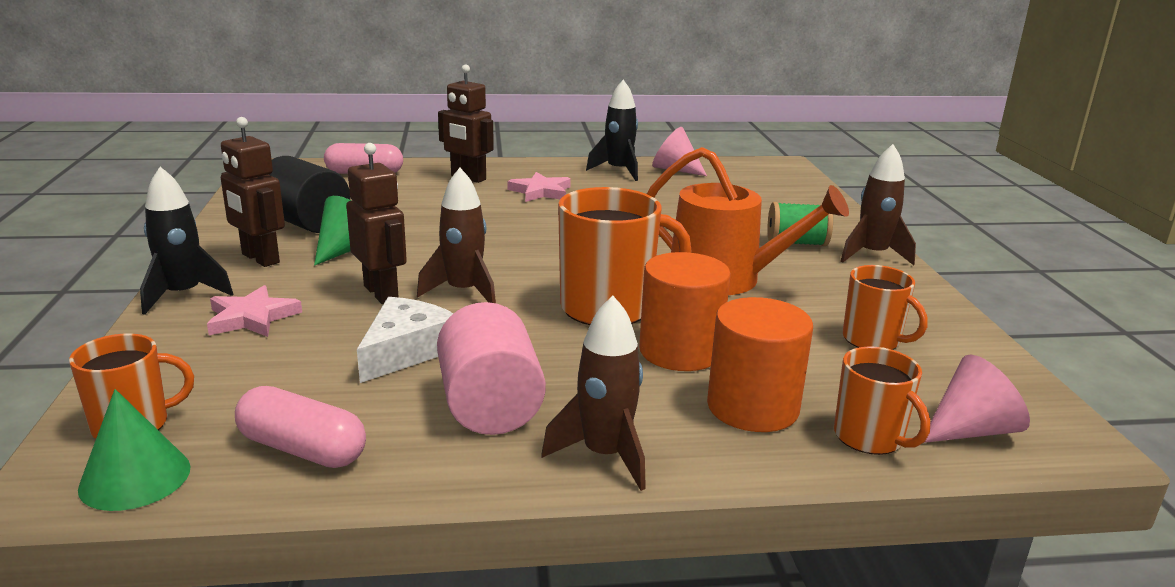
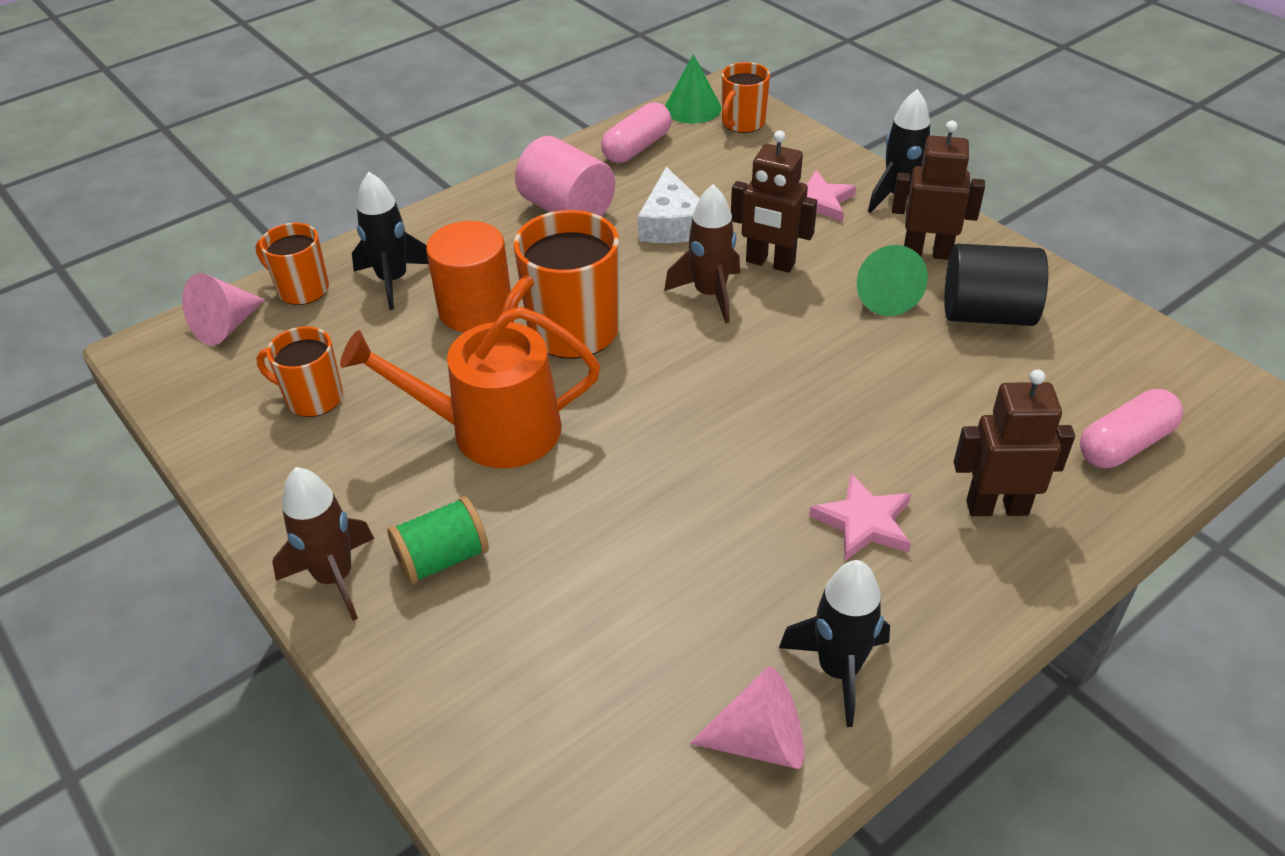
camera: 150 degrees right, 20 degrees up
(302, 449) = (637, 148): pink capsule -> pink capsule turned 45 degrees counterclockwise
(605, 455) = (468, 209): brown rocket -> none
(752, 407) = (393, 280): orange cylinder -> black rocket

